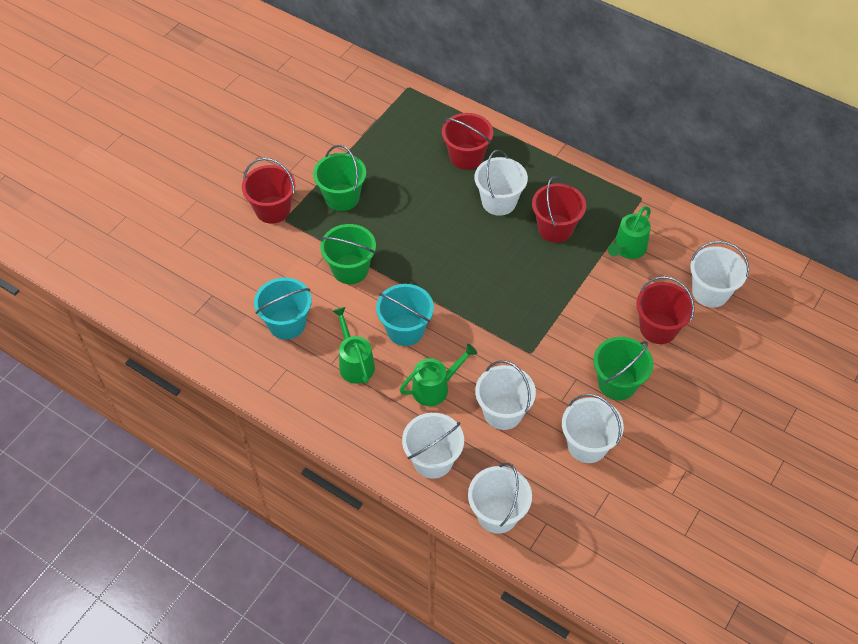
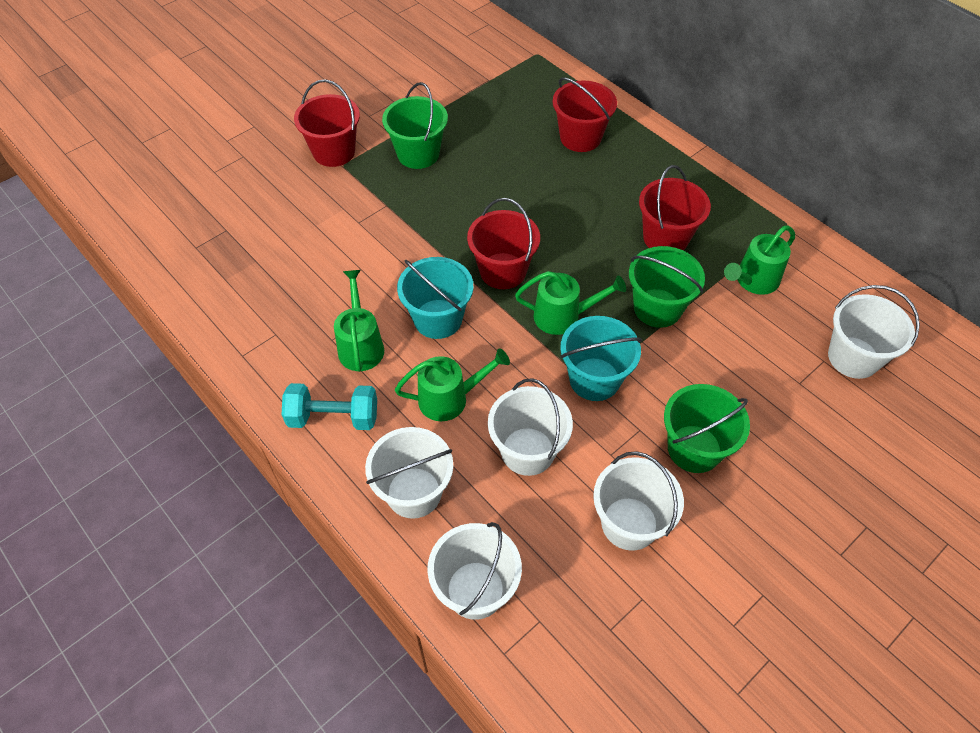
camera: 15 degrees right, 0 degrees up
(287, 323) = (298, 281): turquoise bucket -> turquoise bucket (594, 379)
(350, 269) = (397, 234): green bucket -> green bucket (657, 308)
(355, 421) = (333, 417): none -> turquoise dumbbell
(498, 307) = (564, 316): none -> green watering can
(499, 202) = (604, 194): white bucket -> none
(658, 328) = (770, 388): red bucket -> red bucket (503, 271)

